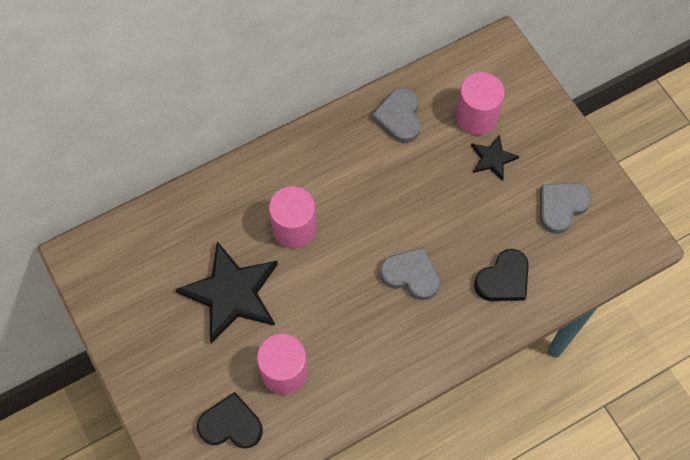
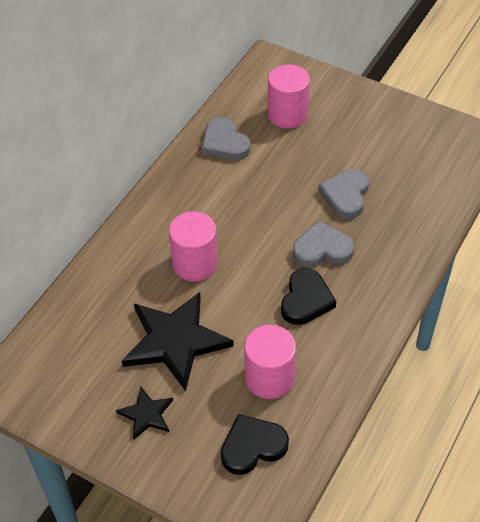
camera: 30 degrees left, 15 degrees down
(492, 158) = (323, 137): black star -> black star (146, 414)
(503, 279) = (399, 215): black heart -> black heart (306, 300)
(561, 207) = (403, 144): grey heart -> grey heart (345, 196)

